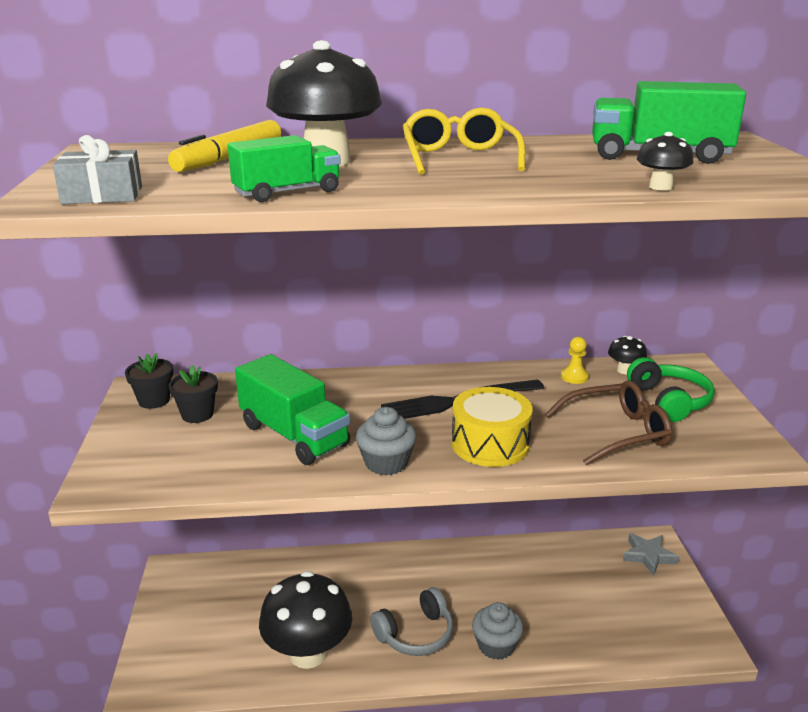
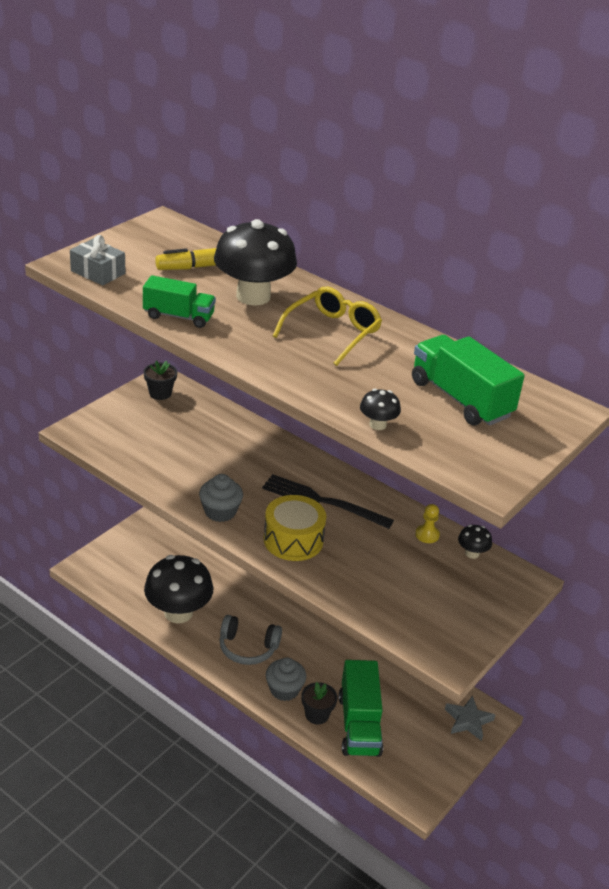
camera: 40 degrees right, 10 degrees up
(197, 414) = (169, 417): black flower pot -> black flower pot (317, 715)
(294, 435) = (198, 463): green truck -> green truck (359, 725)
(616, 432) = (380, 585): brown glasses -> none
(669, 401) = (458, 592): green headphones -> none

